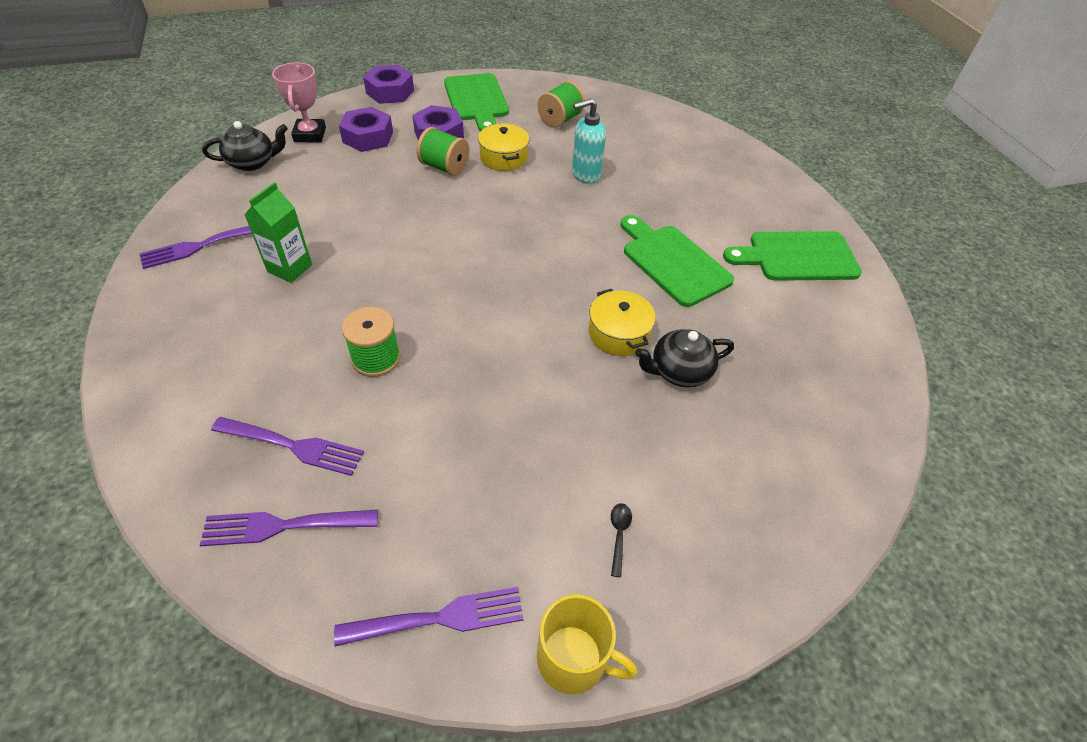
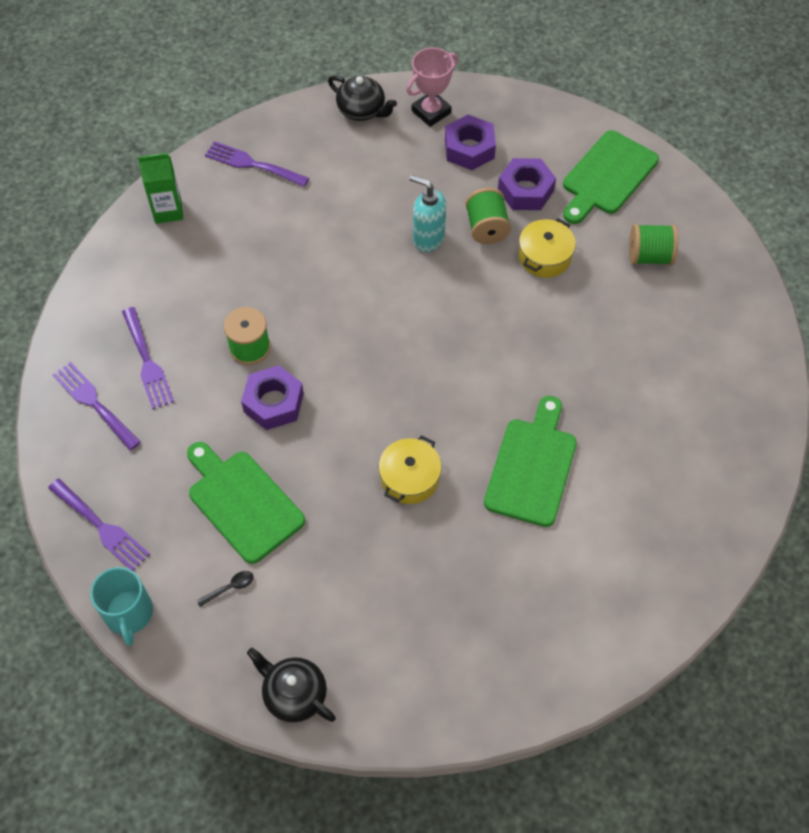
camera: 55 degrees right, 10 degrees up
(290, 268) = (281, 230): green carton -> green carton (168, 211)
(390, 92) = (547, 110): purple nut -> purple nut (273, 403)
(573, 659) = (129, 614): yellow mug -> turquoise mug
(585, 175) = (585, 330): turquoise soap dispenser -> turquoise soap dispenser (428, 238)
(679, 371) = (407, 542): black teapot -> black teapot (294, 694)
(797, 257) = (638, 560): green cutting board -> green cutting board (242, 502)

